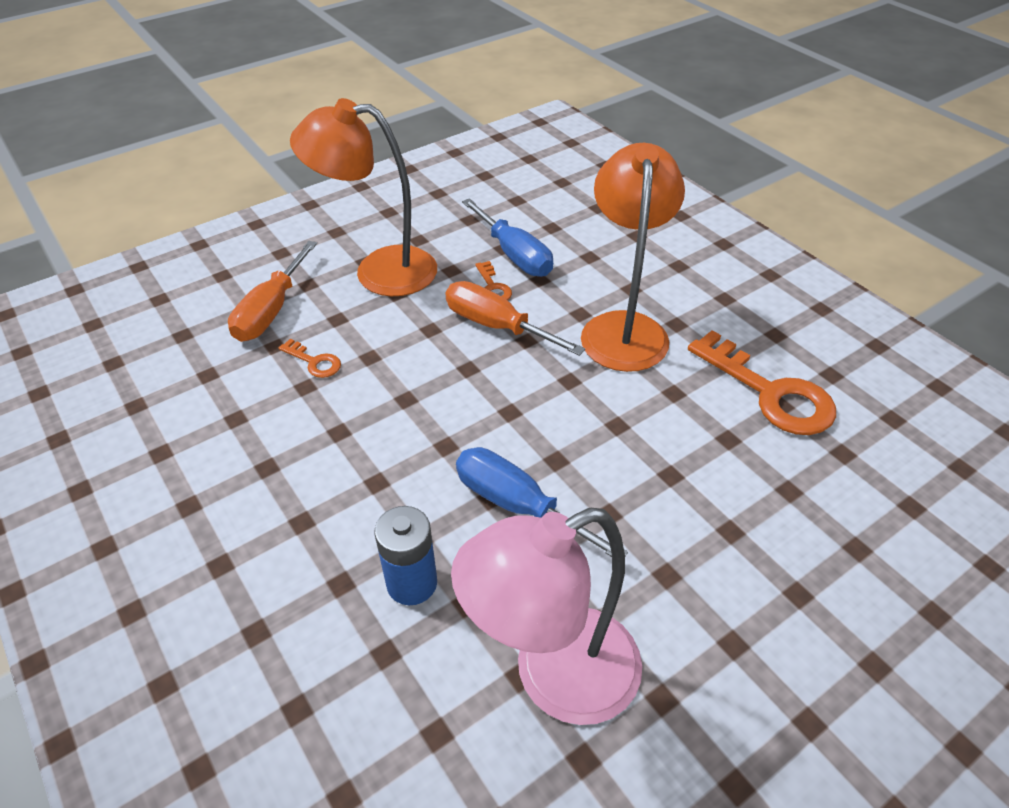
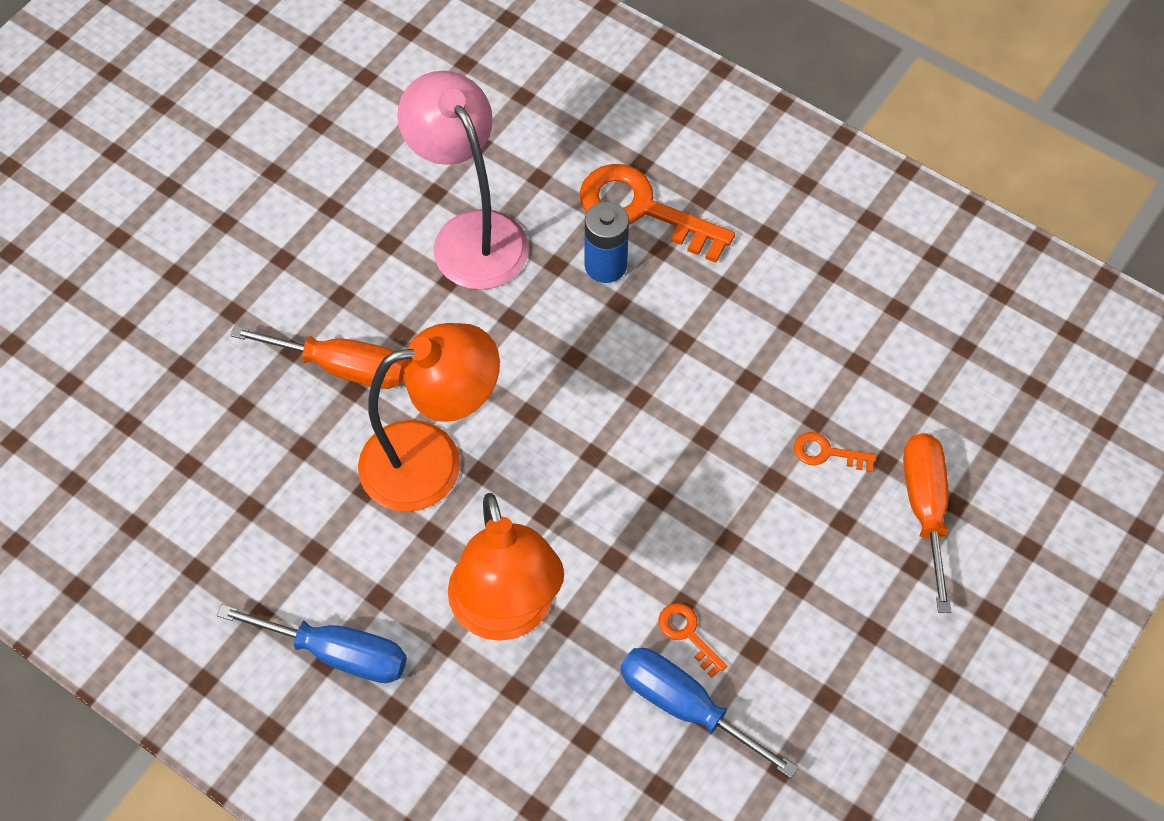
camera: 160 degrees right, 15 degrees up
(379, 271) = (843, 617): orange lamp -> orange lamp (432, 460)
(497, 326) = (655, 569): orange screwdriver -> orange screwdriver (342, 367)
(518, 505) = (546, 356): blue screwdriver -> blue screwdriver (337, 653)
(554, 676) = (470, 234): pink lamp -> pink lamp turned 75 degrees counterclockwise
(770, 392) = (327, 564): orange key -> orange key (643, 210)

